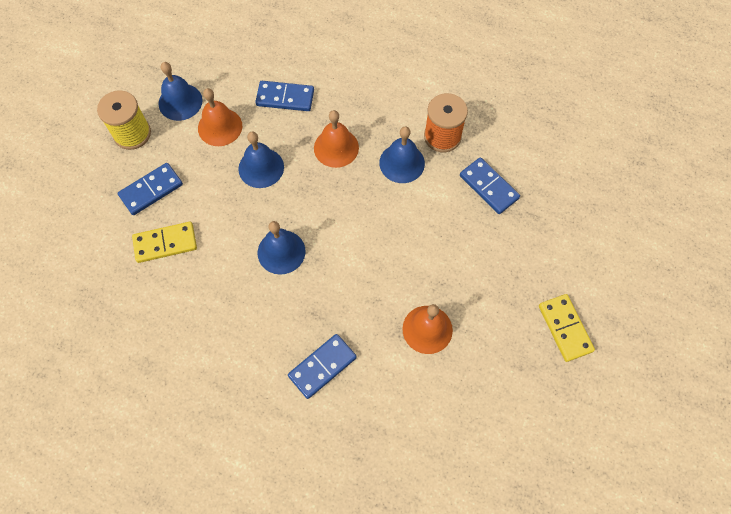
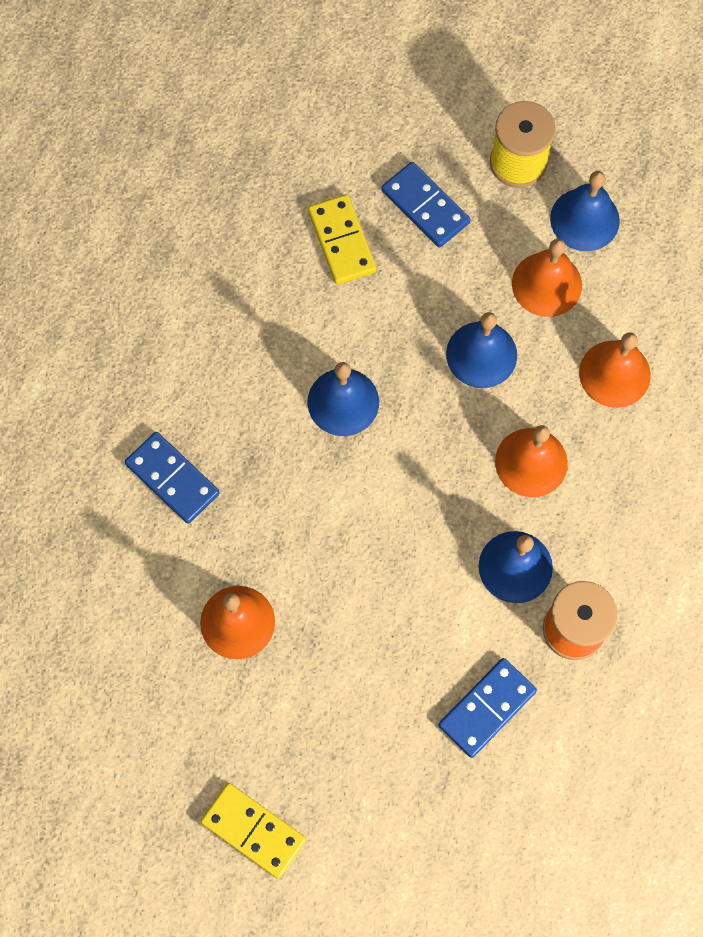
camera: 85 degrees right, 5 degrees up
(285, 97) = (614, 373): blue domino -> orange bell
(565, 328) = (253, 831): yellow domino -> yellow domino turned 60 degrees clockwise

